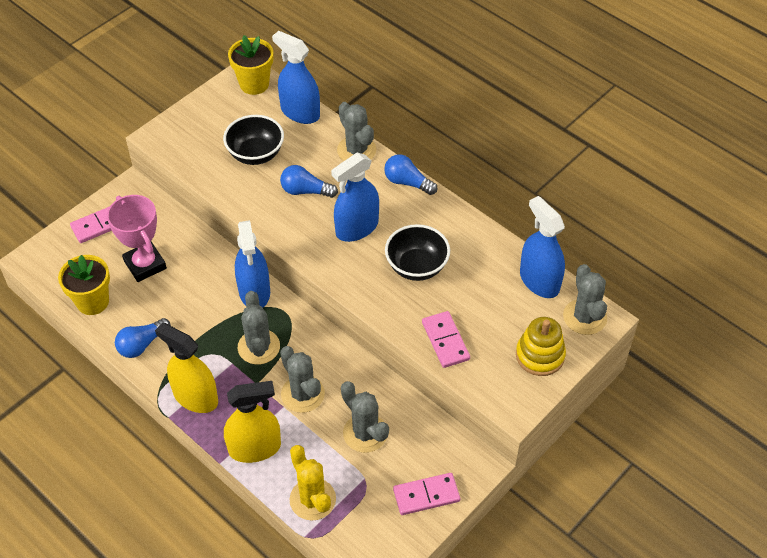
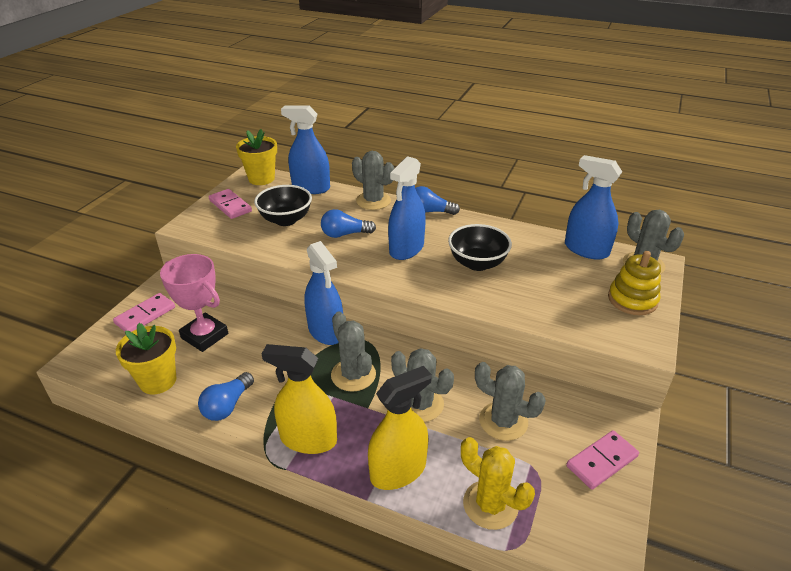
camera: 20 degrees left, 15 degrees down
(445, 341) = (543, 310): pink domino -> pink domino (230, 206)

